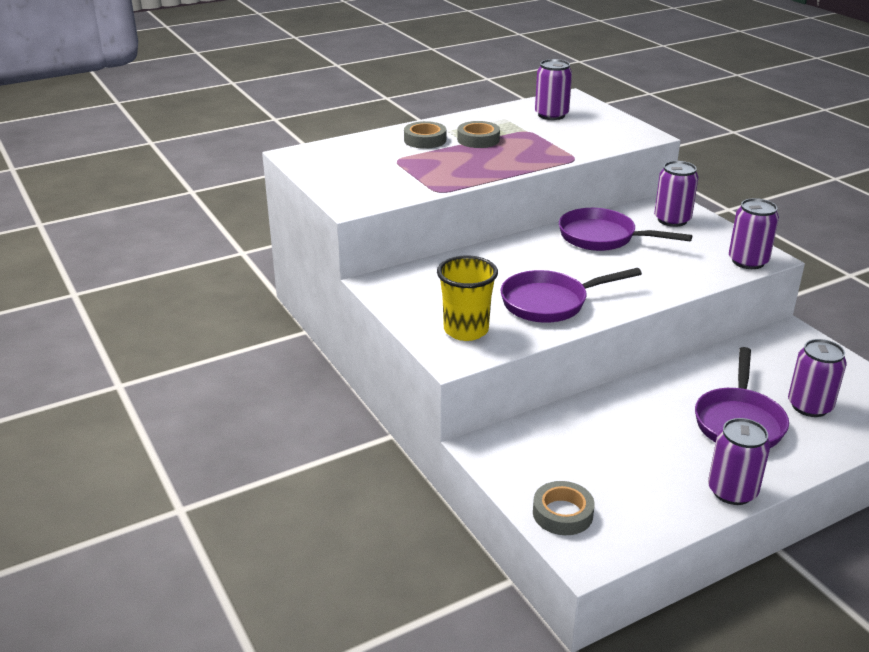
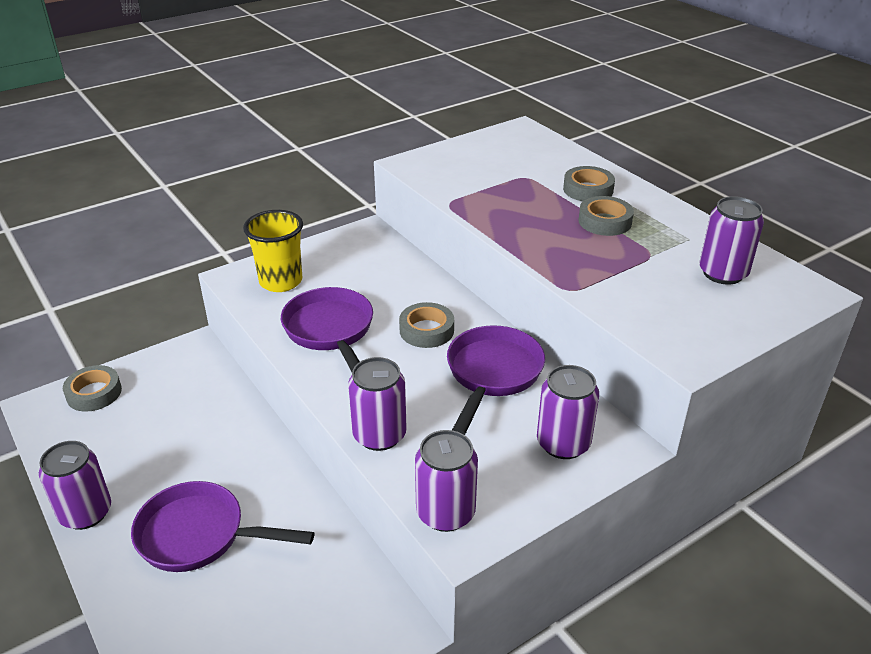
camera: 85 degrees right, 5 degrees up
(547, 260) = (426, 330): none -> grey tape
(809, 406) = (219, 614): purple can -> purple can (379, 435)

